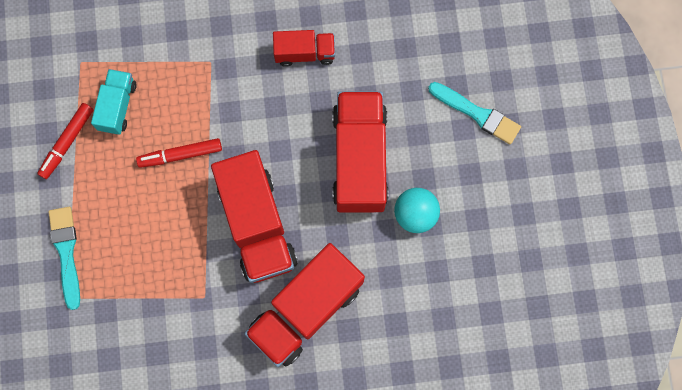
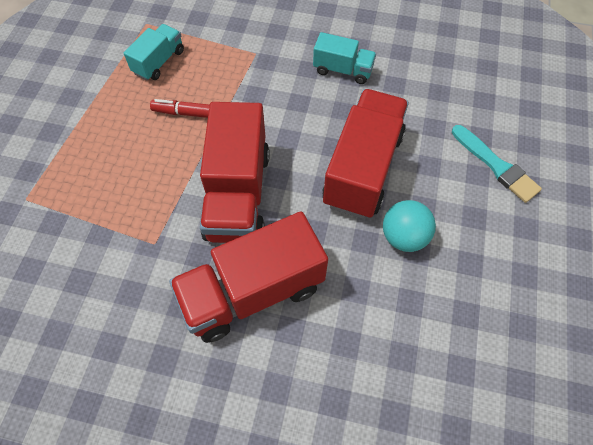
camera: 20 degrees right, 15 degrees down
(66, 252) = (48, 160): turquoise brush -> none
(67, 142) = (101, 75): red marker -> none
(305, 53) = (342, 70): red truck -> turquoise truck

